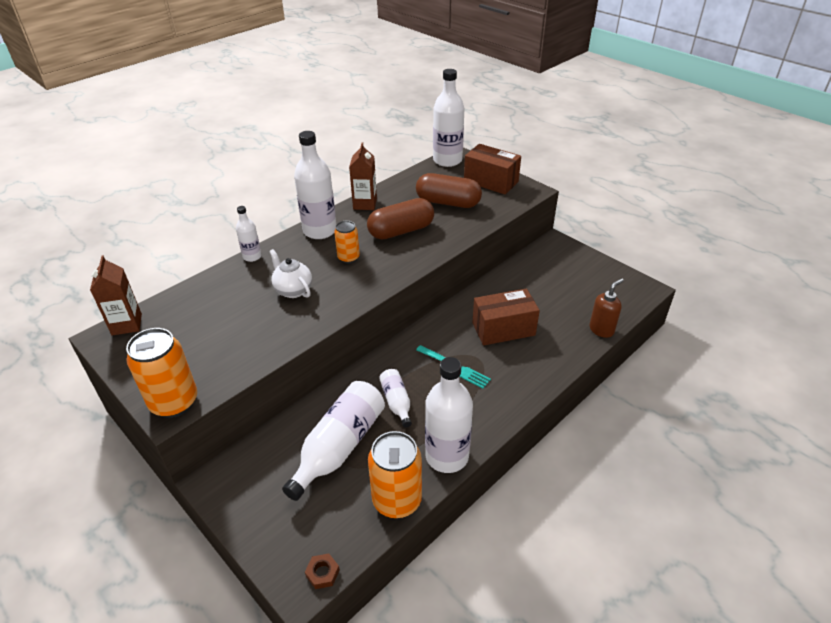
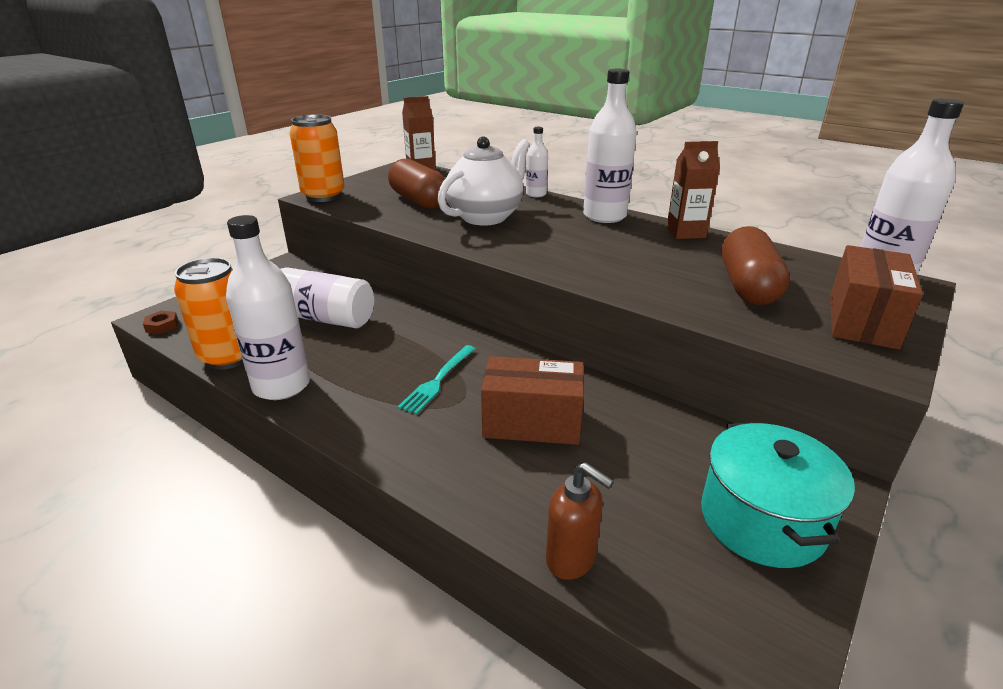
camera: 80 degrees right, 10 degrees down
(293, 290) = (485, 217): white teapot -> white teapot, size x1.68
(348, 258) = (558, 235): orange can -> none
(396, 402) = (374, 342): white bottle -> none
(401, 231) = (640, 259): brown capsule -> brown capsule (419, 201)
(503, 329) = (532, 422): brown box -> brown box turned 60 degrees counterclockwise
(576, 269) = (762, 520): none -> turquoise pot

